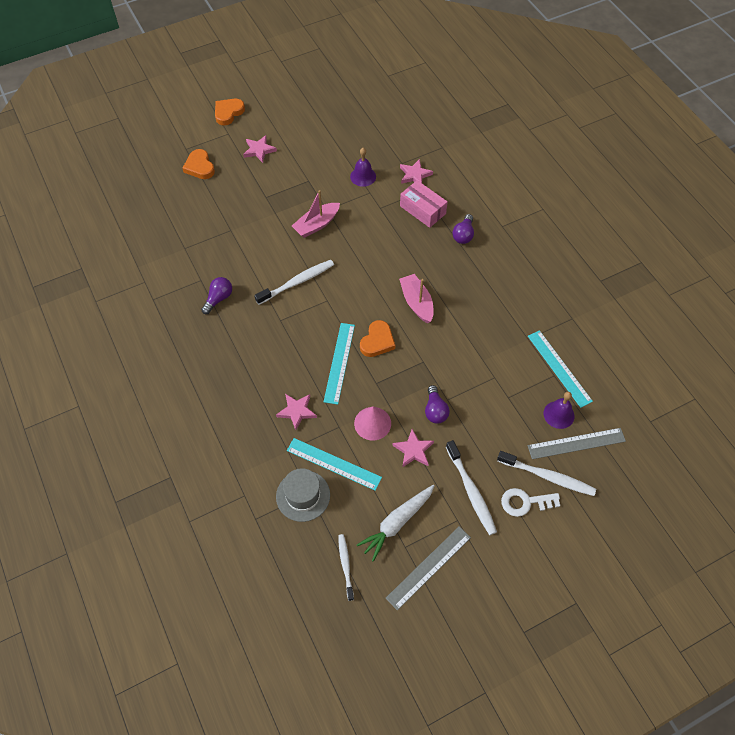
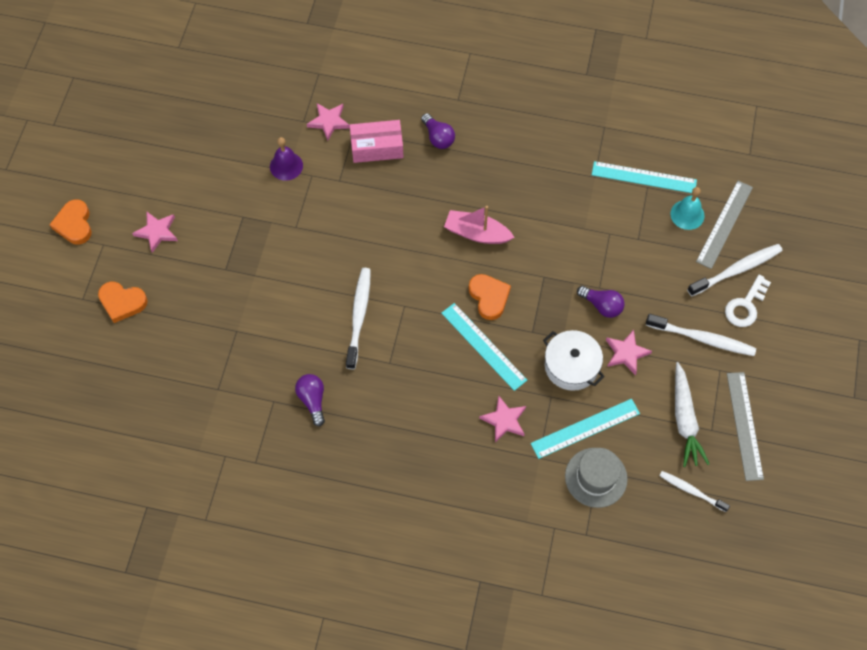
camera: 50 degrees left, 5 degrees up
(316, 224) = (306, 249): pink boat -> none
(372, 423) = (571, 366): pink cone -> white pot
(558, 414) = (687, 214): purple bell -> turquoise bell

